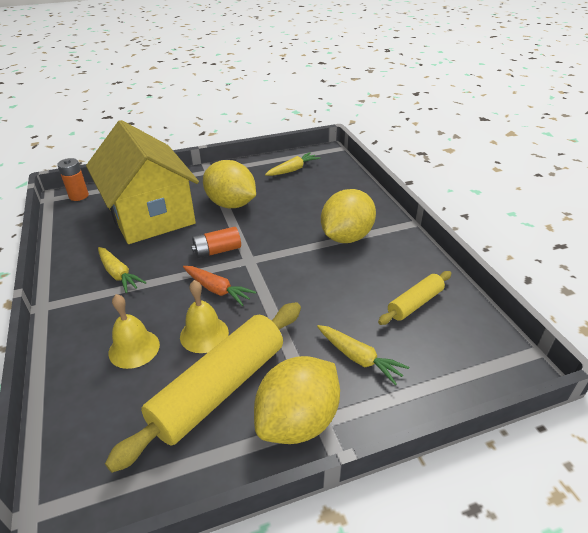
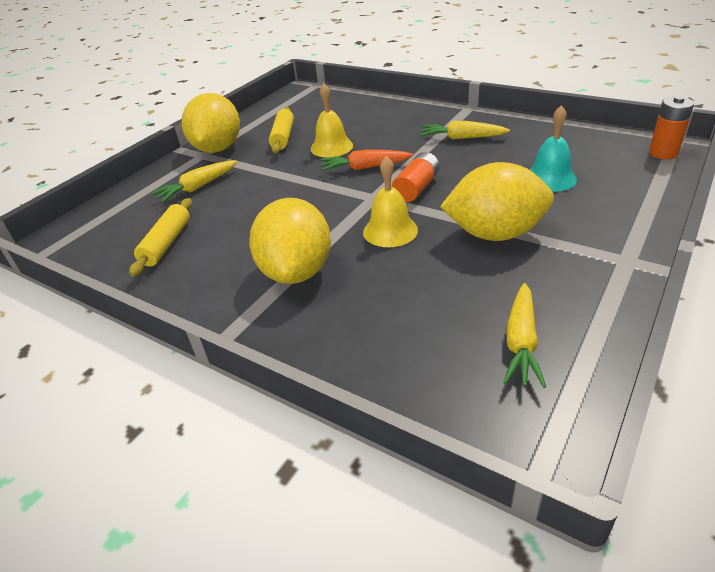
camera: 145 degrees right, 0 degrees up
(134, 348) = (366, 124): yellow bell -> yellow bell (390, 231)
(150, 214) = (550, 178): yellow house -> turquoise bell
(220, 389) = (283, 137): yellow rolling pin -> yellow rolling pin, size x0.53
(359, 358) = (198, 187): yellow carrot -> yellow carrot turned 45 degrees counterclockwise

